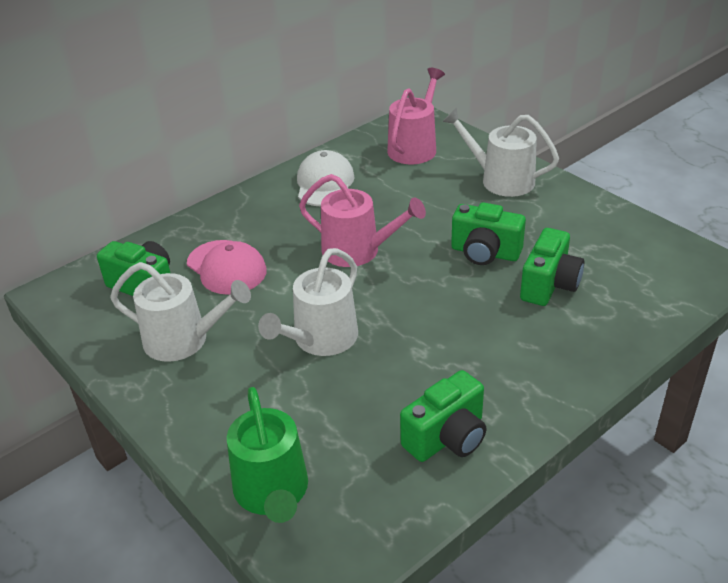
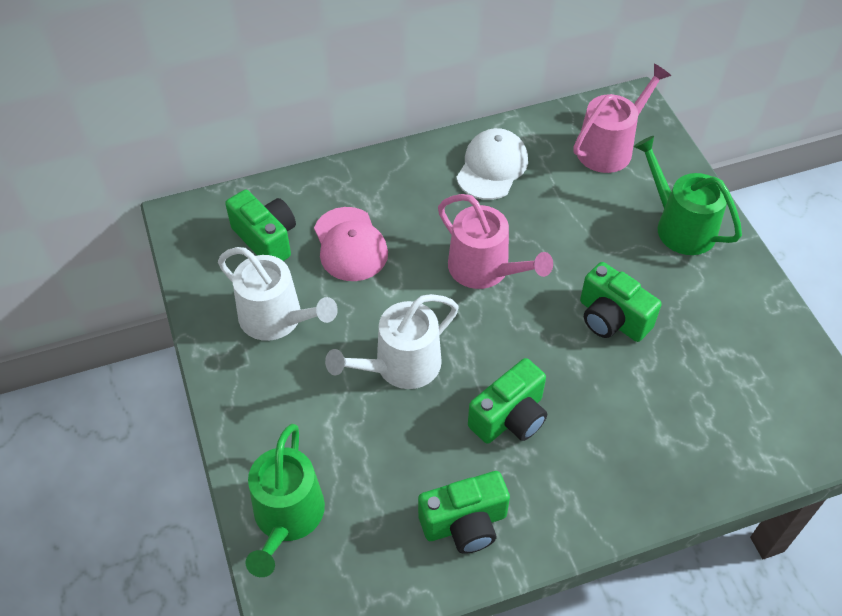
camera: 20 degrees right, 15 degrees up
(501, 180) = (680, 226): white watering can -> green watering can
(549, 285) = (656, 385): green camera -> green camera (510, 417)

